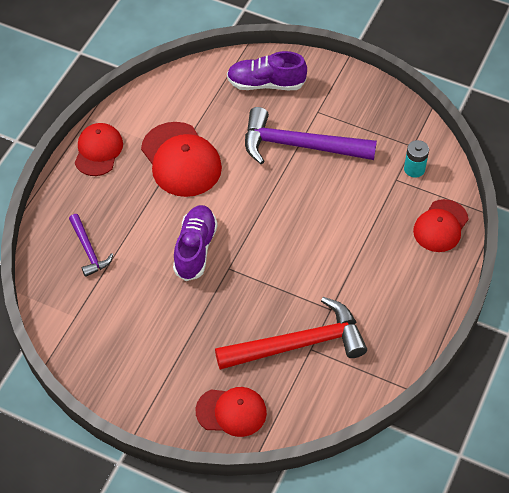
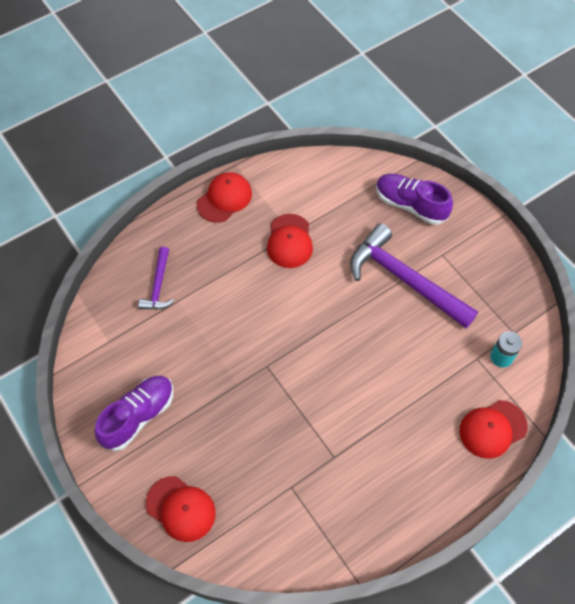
camera: 30 degrees right, 5 degrees up
(181, 160) = (289, 241): red cap -> red cap, size x0.66
(195, 249) = (249, 332): purple shoe -> purple shoe (138, 416)
(298, 344) = (283, 475): red hammer -> none

